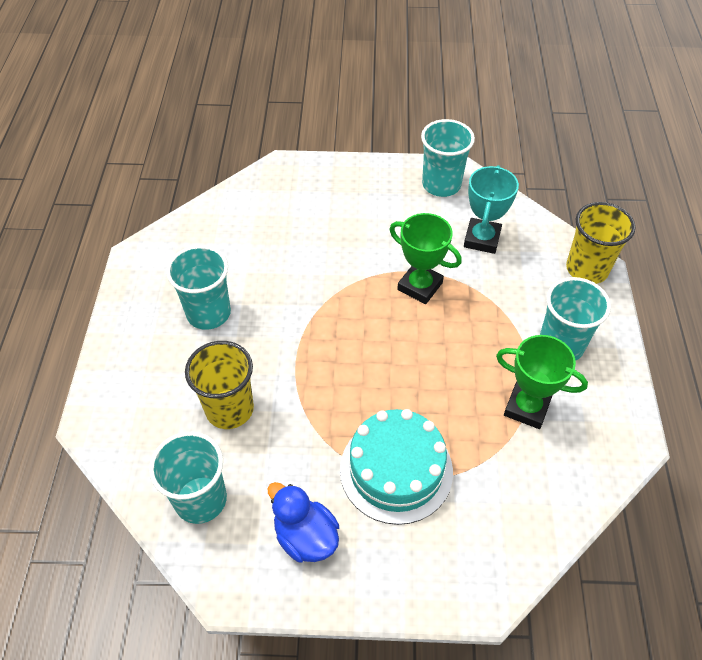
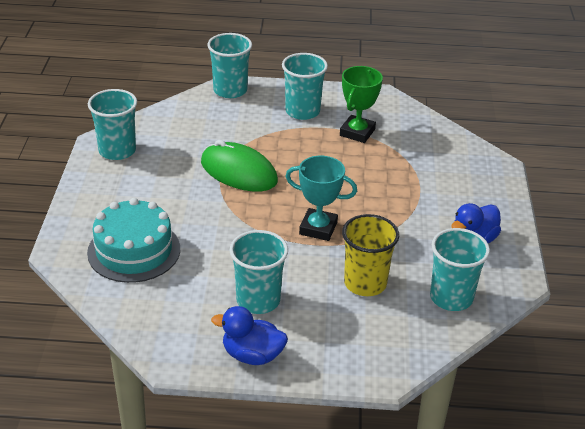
camera: 90 degrees left, 15 degrees down
(134, 311) = (252, 355): none -> blue duck
(396, 470) = (413, 195): turquoise cake -> turquoise cake (134, 250)
(420, 286) = (238, 172): green trophy -> green mouse
(482, 239) = (190, 135): turquoise trophy -> turquoise trophy (318, 228)
(587, 269) = (230, 90): yellow cup -> turquoise cup

